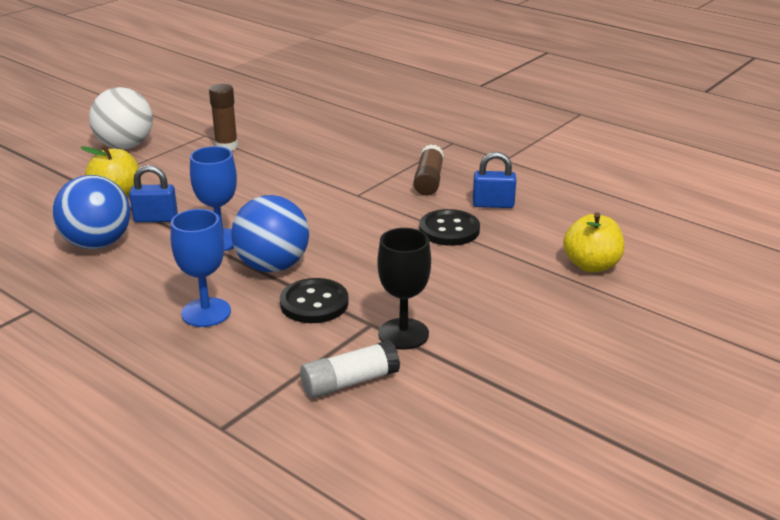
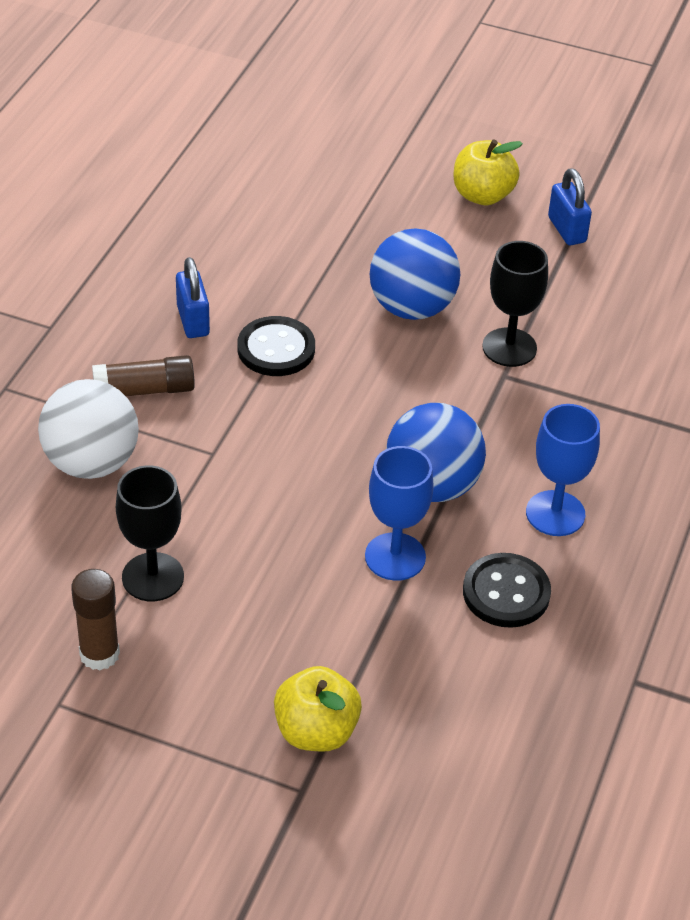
camera: 110 degrees left, 15 degrees up
(97, 243) = (463, 686): blue ball -> blue ball (412, 308)
(125, 146) = (139, 802): white ball -> white ball (91, 463)
(156, 218) = (369, 650): blue padlock -> blue padlock (566, 230)
(268, 165) = (153, 577): none -> black goblet
(314, 303) = (490, 428): black button -> black button (506, 593)
(349, 382) = (606, 369): white glue stick -> none
(591, 265) = (309, 230): yellow apple -> yellow apple (482, 195)

